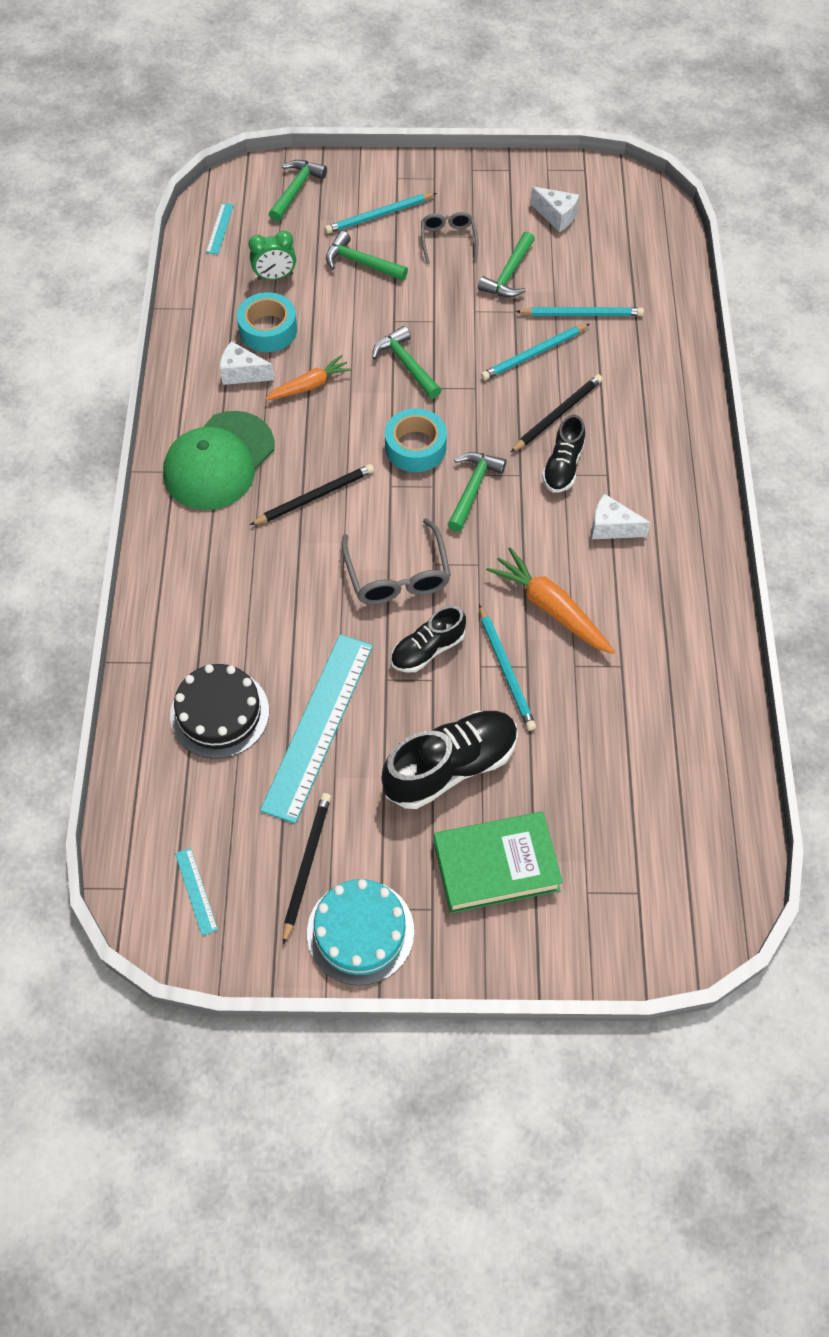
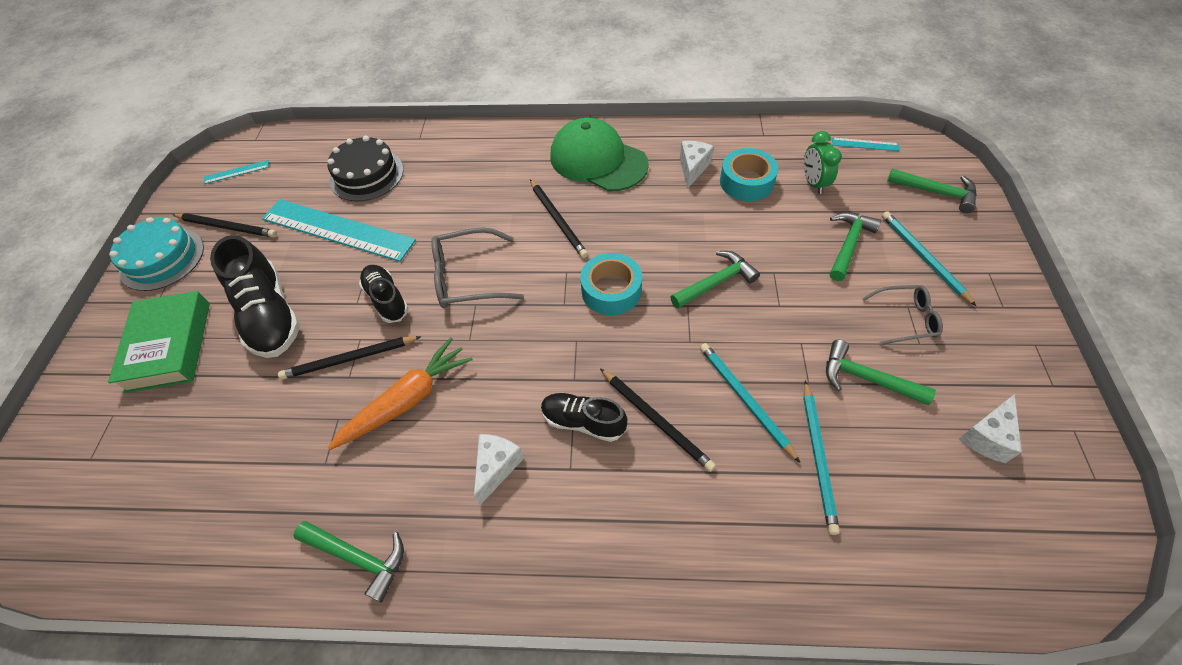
camera: 95 degrees right, 5 degrees down
(309, 385) = (682, 212): orange carrot -> none
(473, 489) = (558, 336): green hammer -> green hammer (358, 557)
(506, 670) = (349, 359): turquoise pencil -> black pencil

